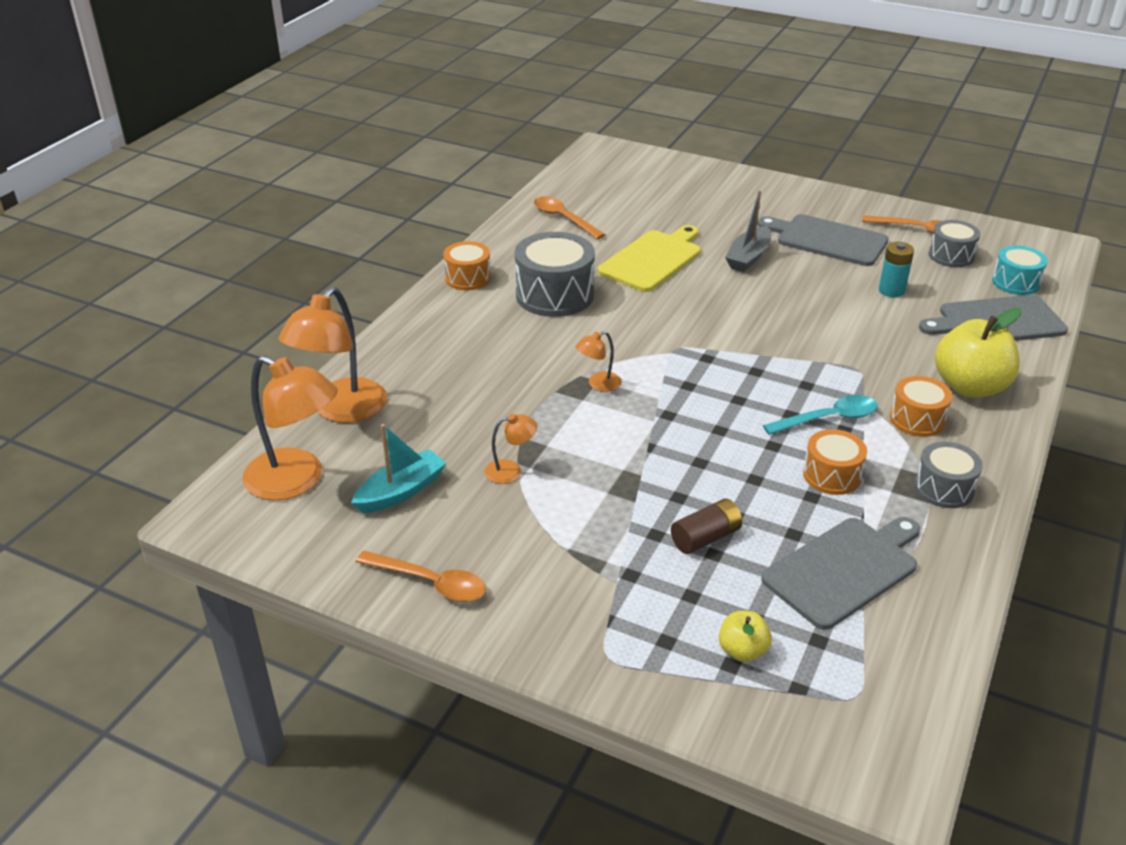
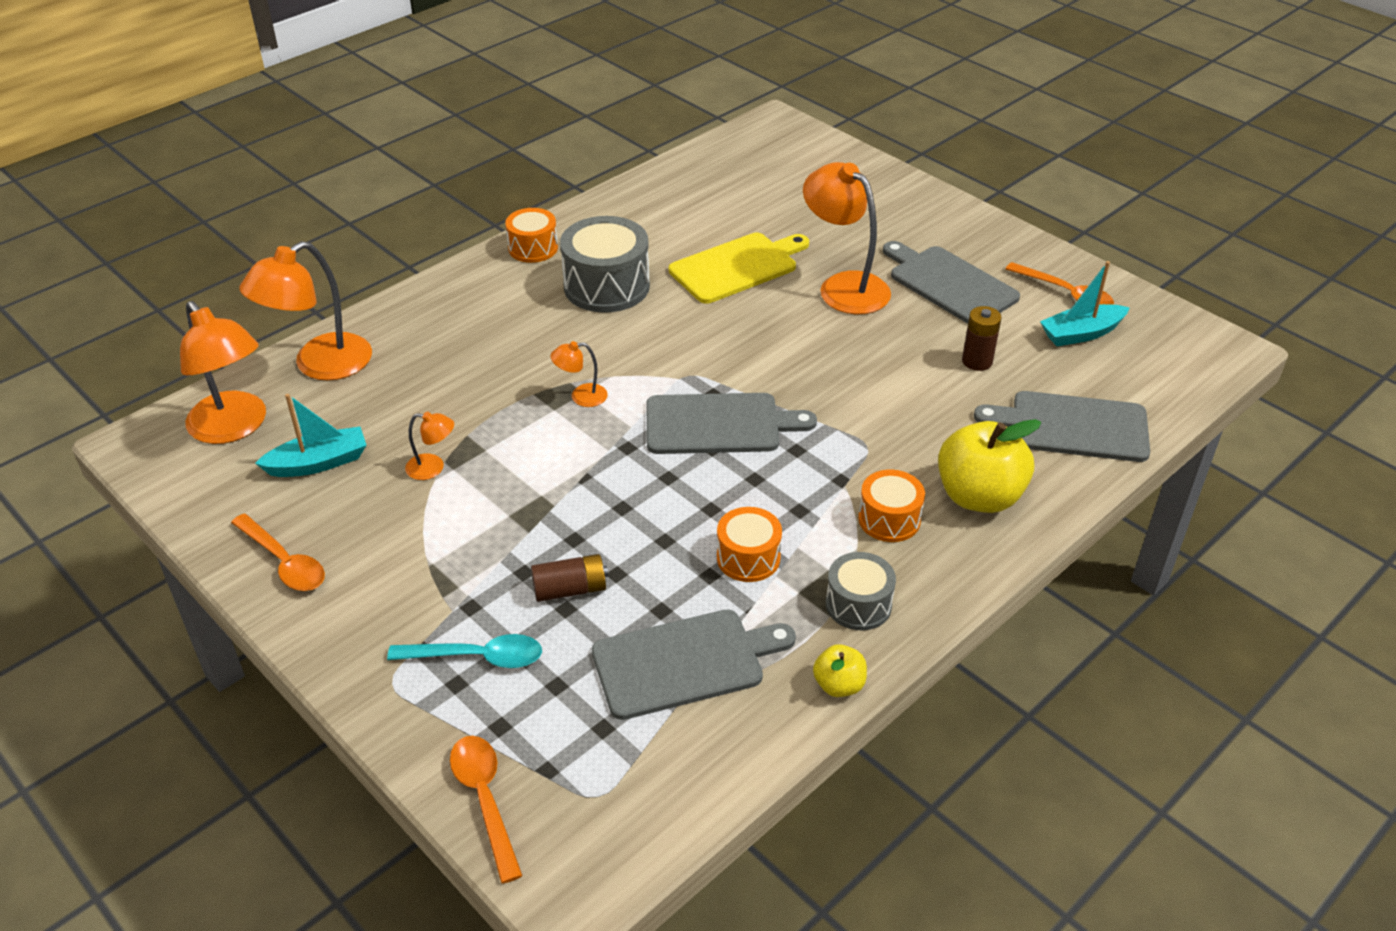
camera: 20 degrees right, 5 degrees up
(563, 218) = (676, 199): orange spoon -> orange spoon (485, 800)
(729, 380) = (719, 424): none -> grey cutting board
(742, 651) = (522, 716): yellow apple -> yellow apple (839, 685)
(748, 257) = (844, 286): grey boat -> orange lamp
(828, 418) = (792, 494): turquoise spoon -> turquoise spoon (477, 657)
(891, 290) = (977, 361): turquoise battery -> brown battery
(951, 255) = (1081, 333): grey drum -> turquoise boat
(1015, 282) = (1134, 384): turquoise drum -> none

